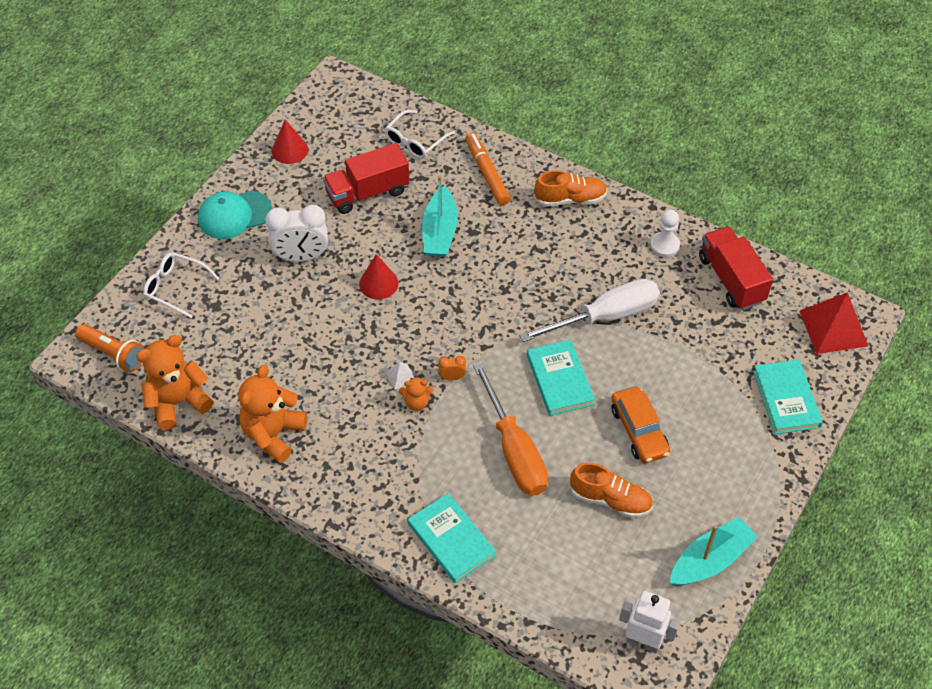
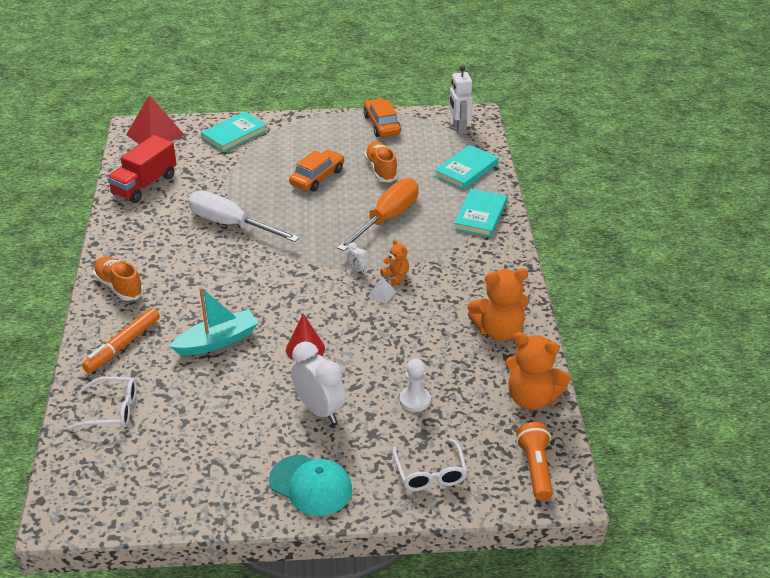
camera: 125 degrees left, 15 degrees down
(289, 150) = (192, 495): red cone -> none
(367, 192) = (206, 408): red truck -> none
(452, 377) = (357, 269): orange clock -> white clock
(560, 380) = (309, 222): turquoise book -> turquoise book (466, 170)
(664, 245) = (134, 223): white pawn -> white pawn (415, 400)
(710, 560) = (382, 125): turquoise boat -> orange car

